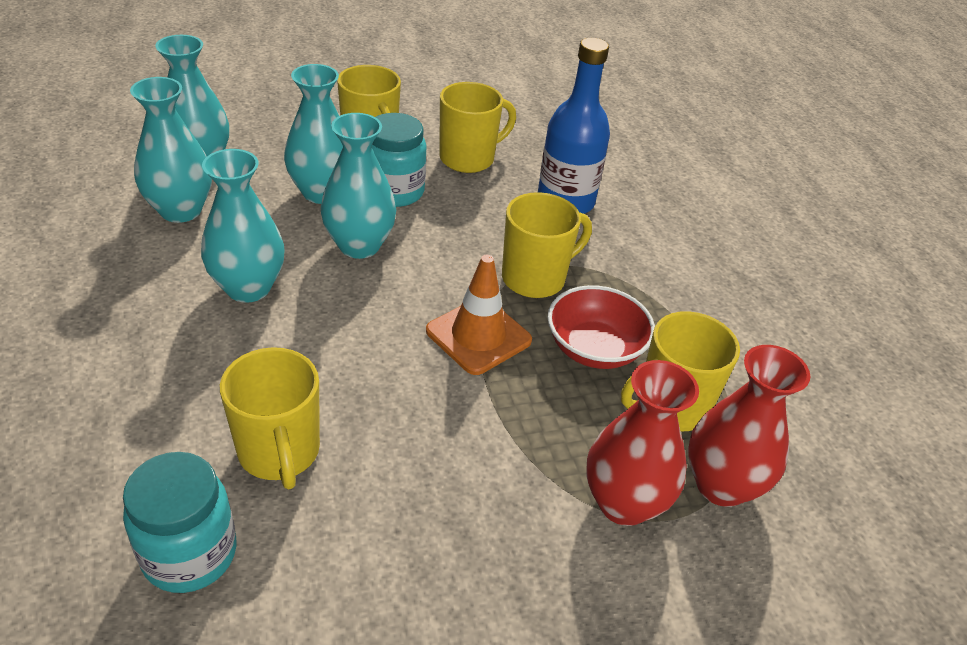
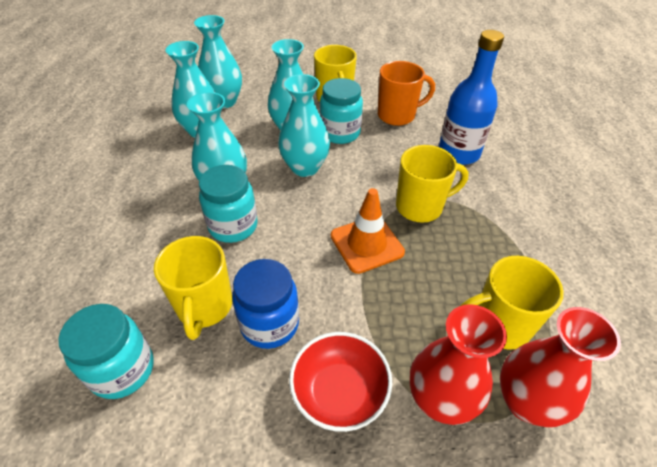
camera: 20 degrees right, 5 degrees up
(281, 340) = (233, 226): none -> turquoise jar
(380, 457) = (270, 324): none -> blue jar
(468, 159) = (397, 115): yellow mug -> orange mug
(594, 348) = (450, 267): red bowl -> red bowl (339, 392)

